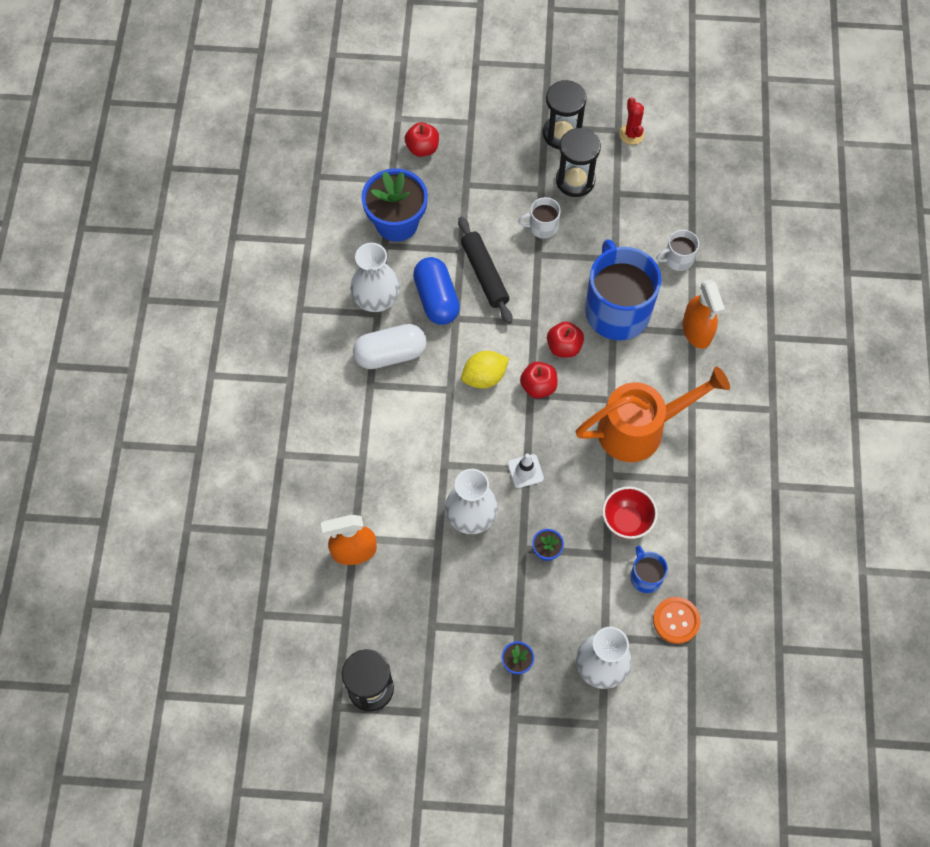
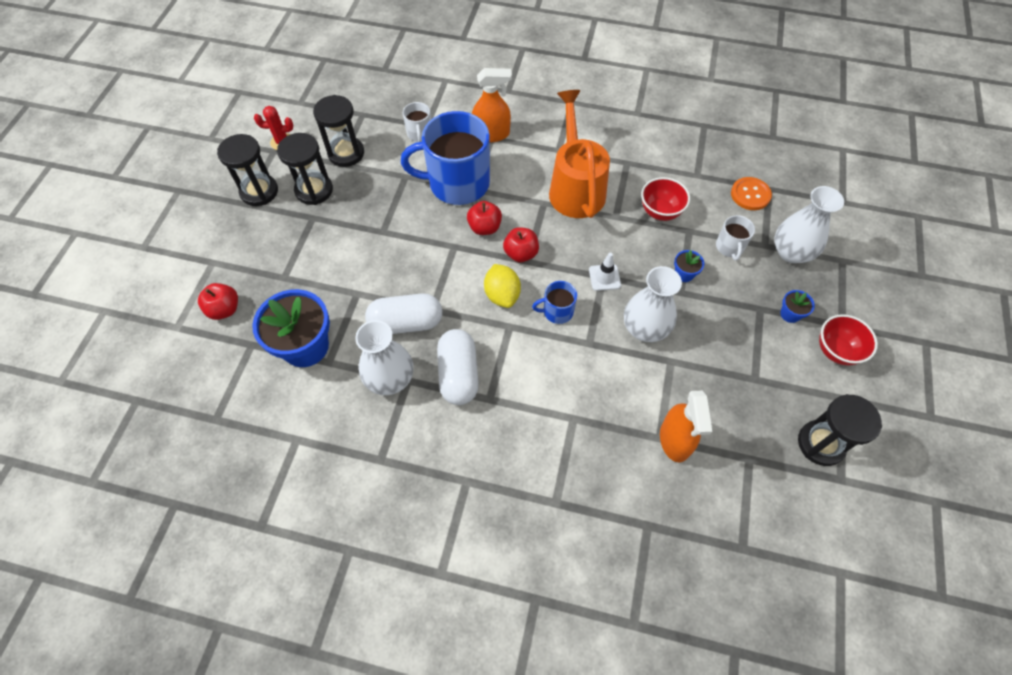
camera: 80 degrees left, 5 degrees down
(436, 299) = (406, 323): blue capsule -> white capsule
(479, 710) = (836, 351): none -> red bowl
(484, 274) = (391, 277): black rolling pin -> none
(542, 227) = (354, 223): white mug -> white mug (729, 247)
(631, 196) = (346, 153): none -> black hourglass
(645, 576) = (711, 208): blue mug -> blue mug (557, 311)

